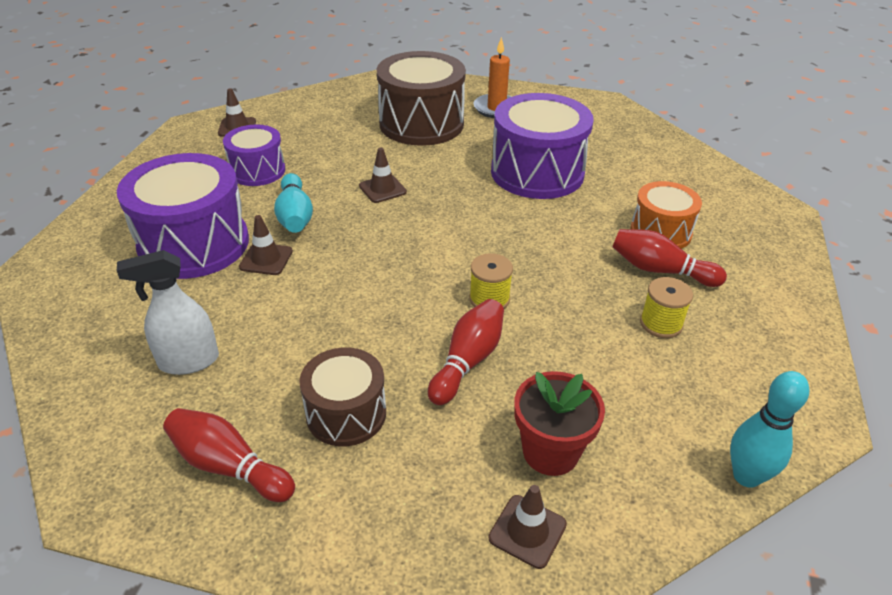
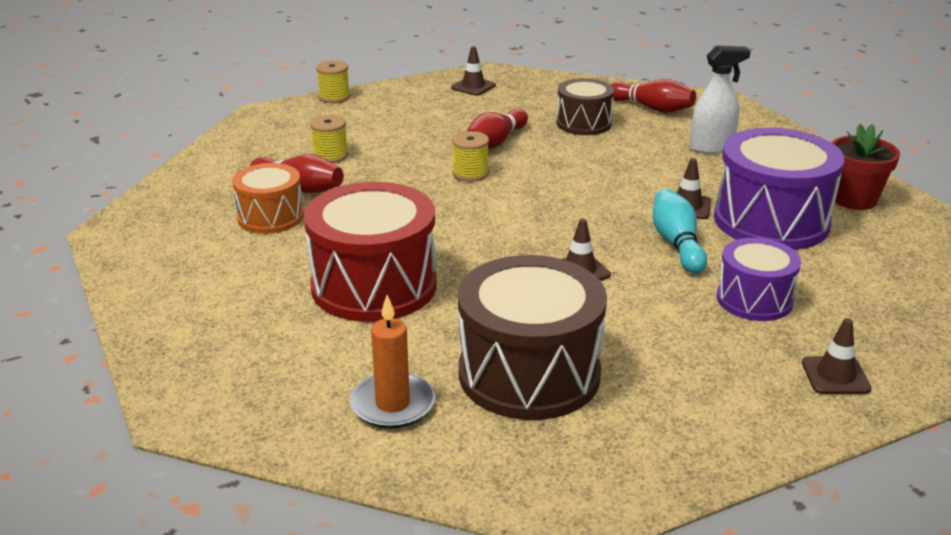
camera: 175 degrees left, 10 degrees down
(537, 172) = (374, 286): purple drum -> red drum
(550, 452) = (449, 107): red flower pot -> red flower pot (854, 199)
(746, 476) = (334, 97): turquoise bowling pin -> yellow spool

